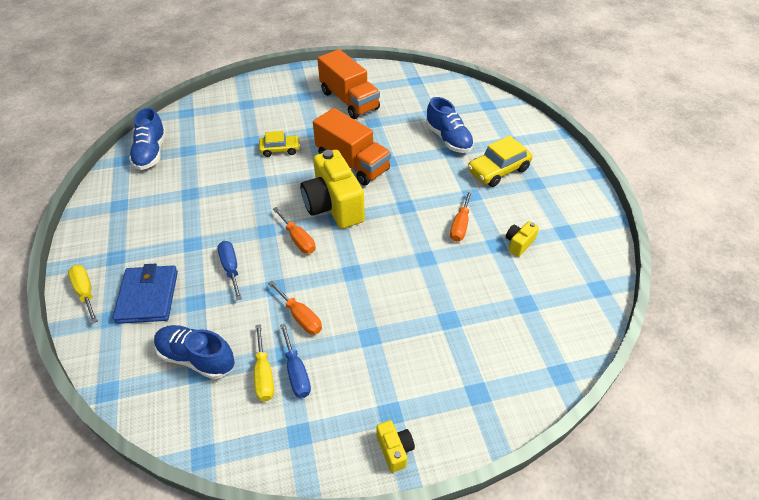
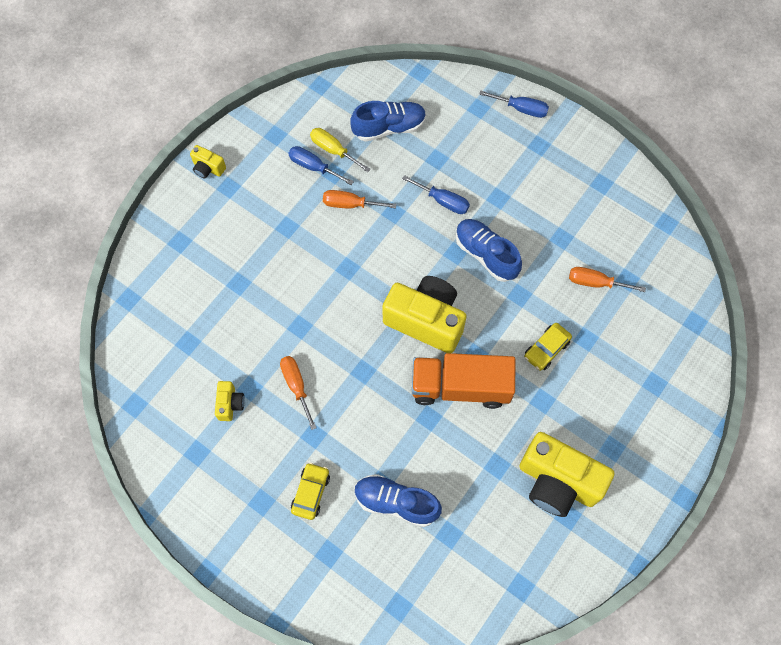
camera: 140 degrees right, 20 degrees up
(85, 292) = (521, 109): yellow screwdriver -> blue screwdriver
(147, 296) = (474, 138): blue wallet -> none
(151, 153) = (654, 251): blue shoe -> blue shoe (486, 254)
(298, 239) = (420, 264): orange screwdriver -> orange screwdriver (595, 282)
(349, 100) = (557, 482): orange truck -> yellow camera
(498, 170) = (311, 492): yellow car -> yellow car, size x0.65

